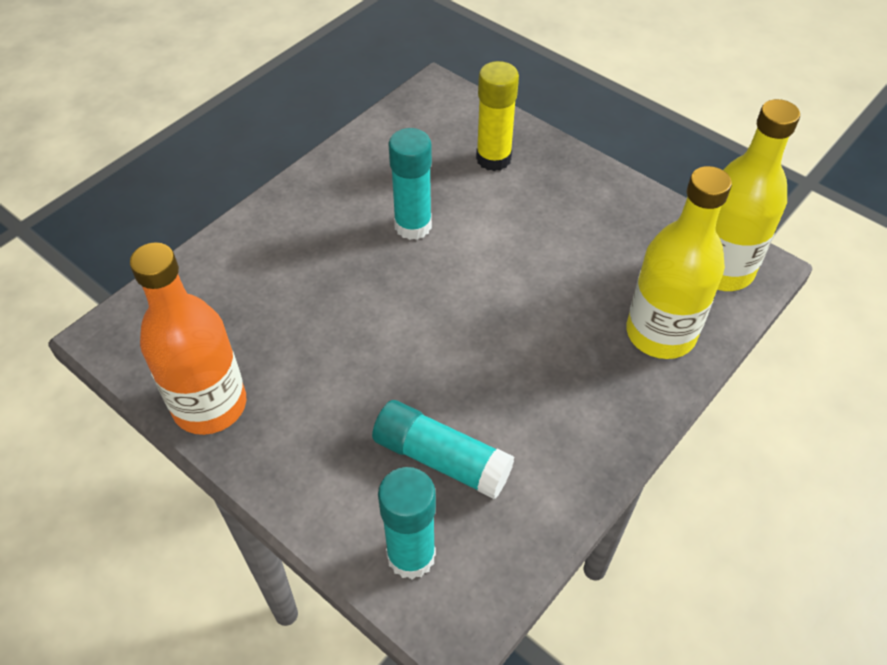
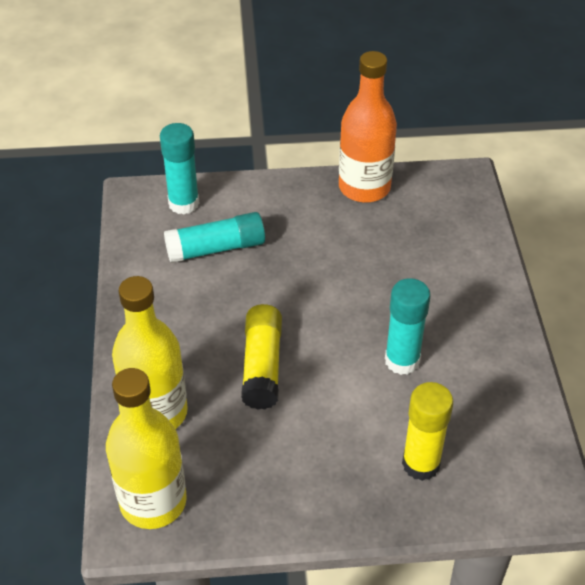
camera: 135 degrees right, 5 degrees down
(528, 304) = (262, 366): none -> yellow glue stick

